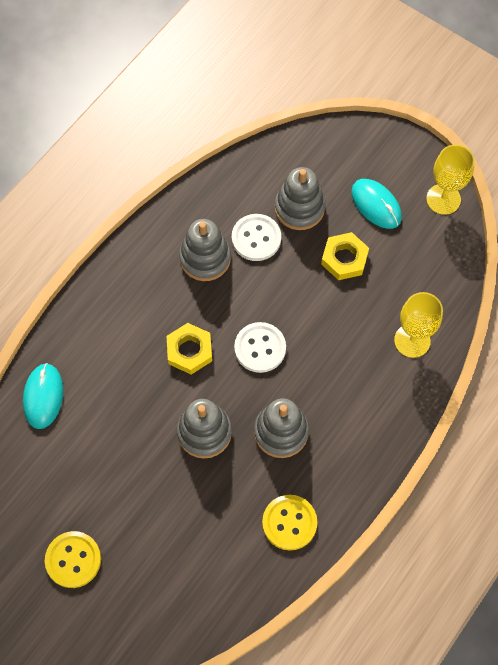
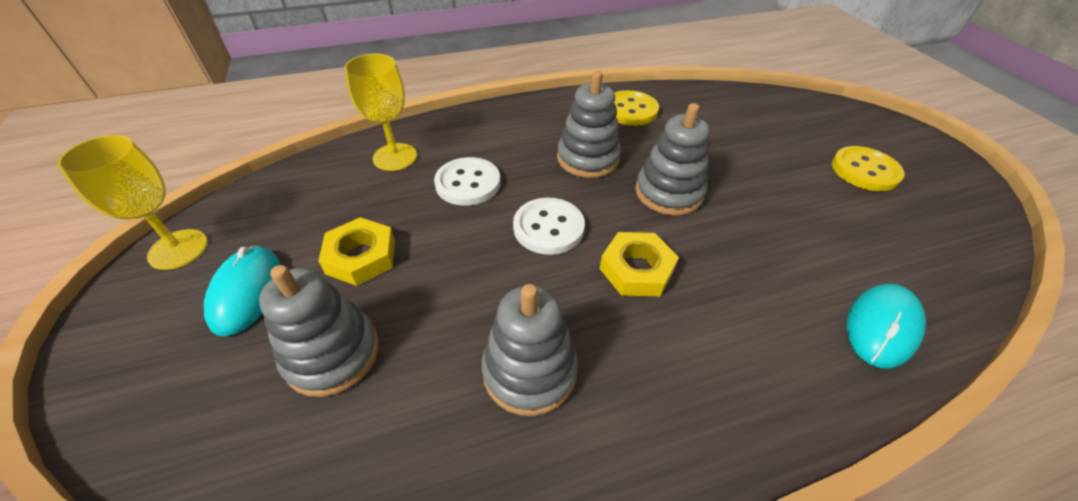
camera: 145 degrees left, 20 degrees down
(256, 238) = (433, 351): white button -> white button (468, 183)

